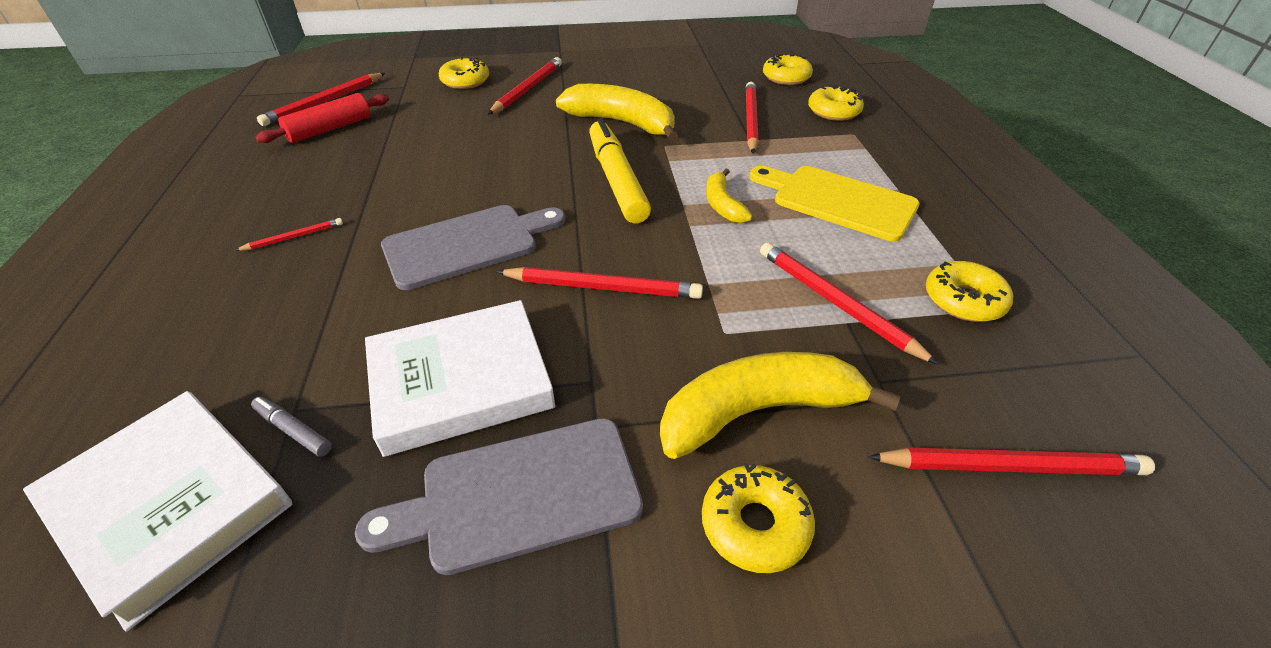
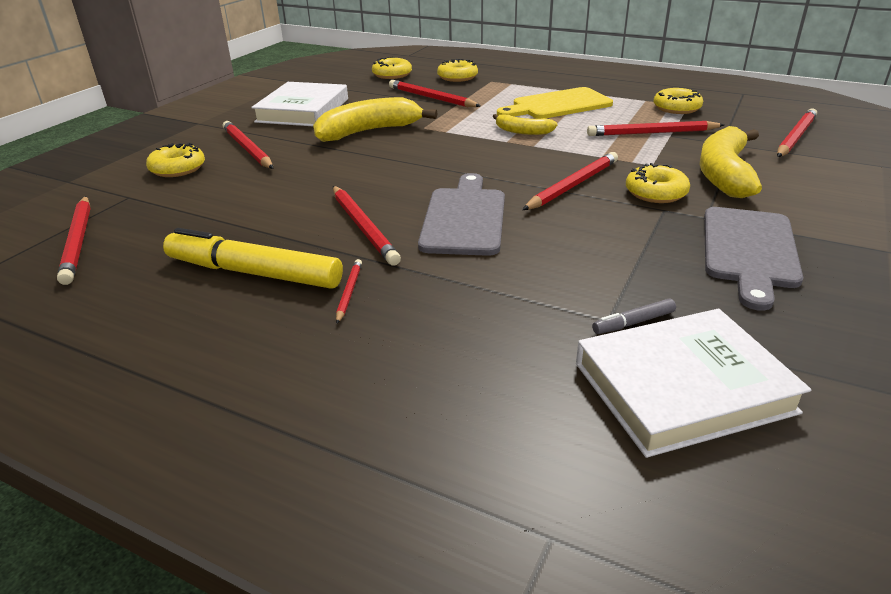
camera: 55 degrees left, 10 degrees down
(330, 129) = (152, 247): red rolling pin -> none
(414, 199) = (363, 227): none -> red pencil
(461, 382) = (631, 250): white book -> white book (303, 110)
(616, 180) = (448, 152): yellow marker -> yellow marker (254, 273)
(755, 525) = (803, 196): yellow donut -> yellow donut (656, 193)

